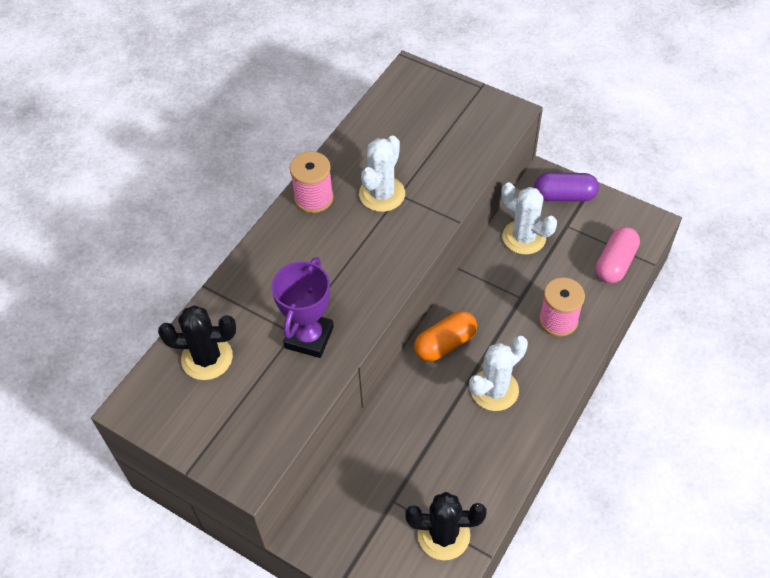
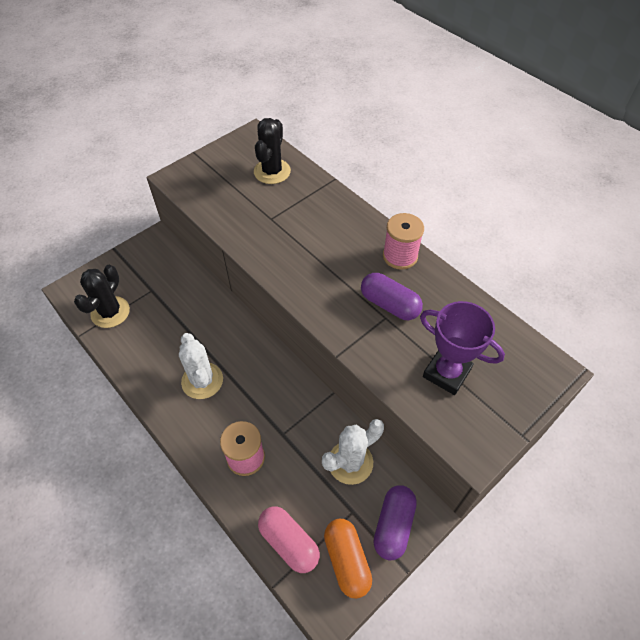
camera: 105 degrees right, 0 degrees up
(309, 337) = (262, 226): purple trophy -> purple trophy (446, 373)
(382, 194) = (389, 304): white cactus -> purple capsule
(445, 344) = (260, 358): orange capsule -> orange capsule (347, 560)

